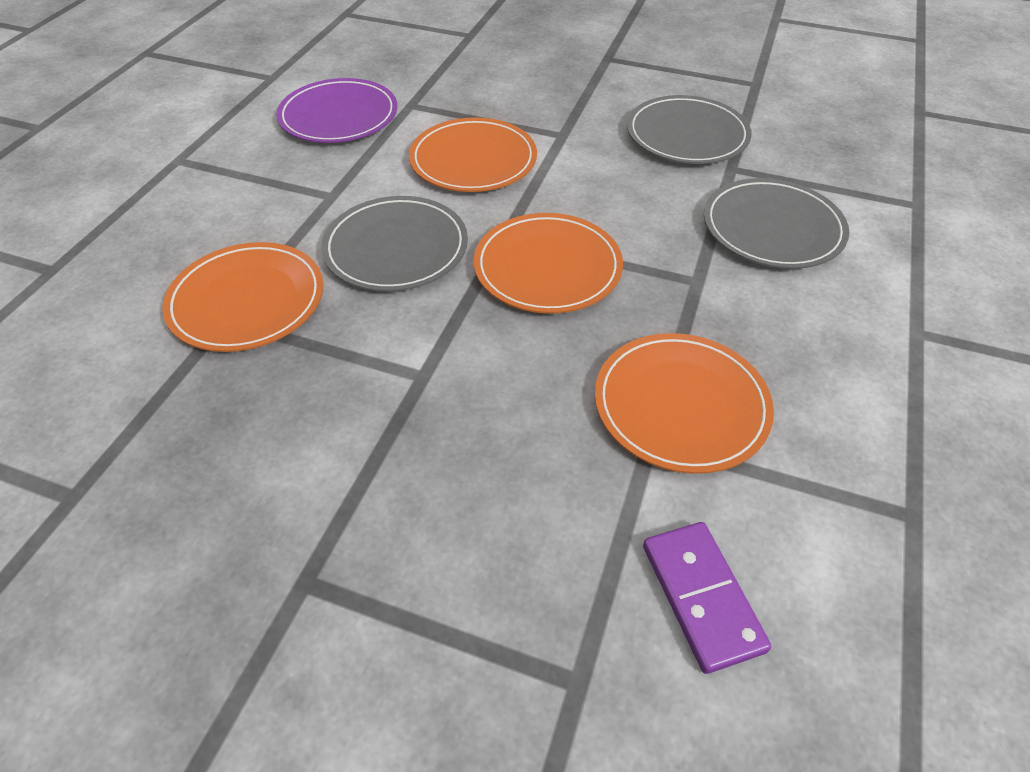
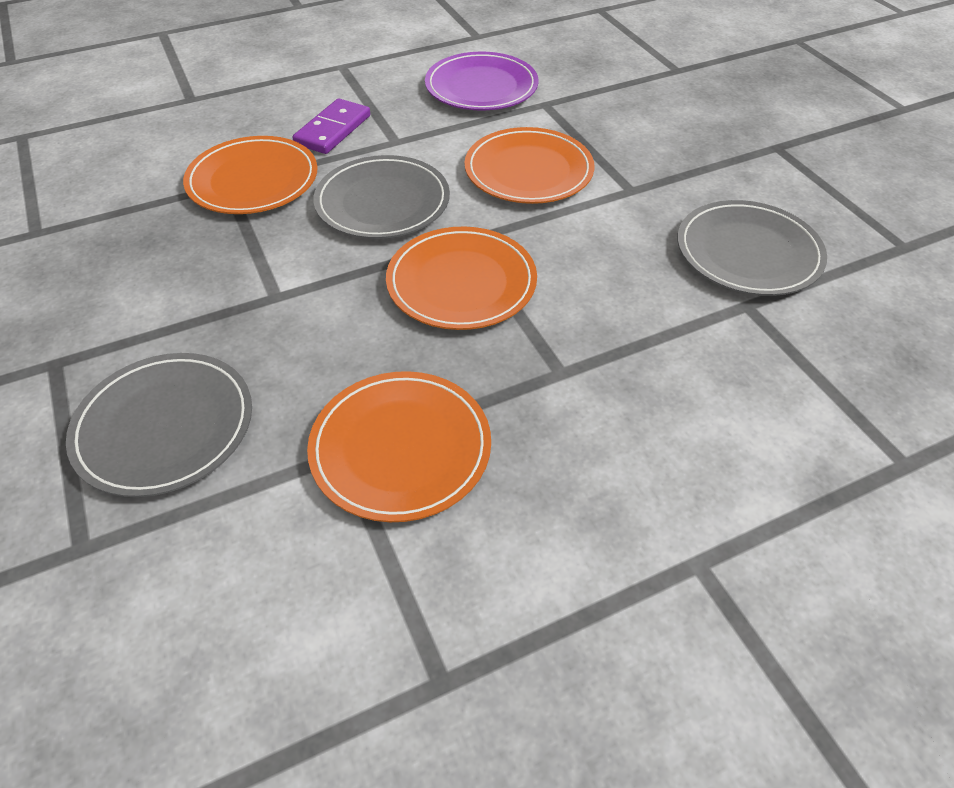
camera: 45 degrees right, 0 degrees up
(702, 597) = (214, 576): purple domino -> purple domino (333, 130)
(772, 228) = (701, 379): grey plate -> grey plate (164, 427)

